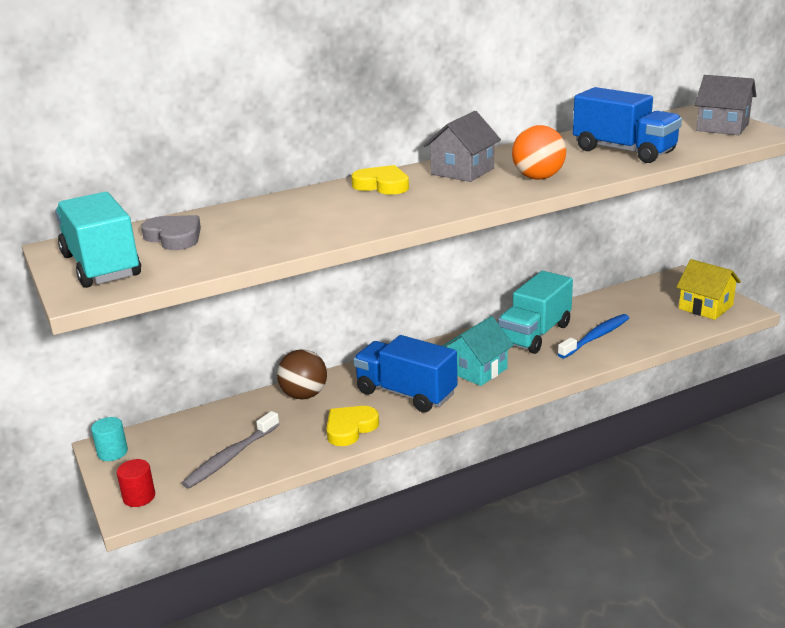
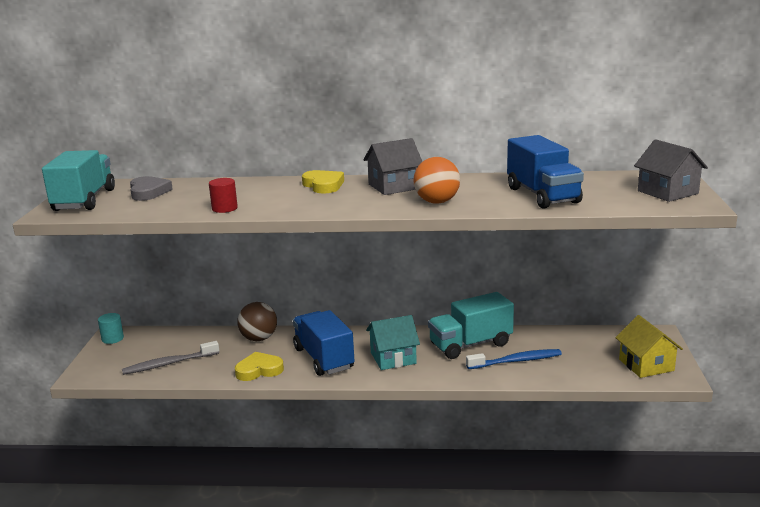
camera: 30 degrees right, 5 degrees down
(139, 497) = (94, 370): red cylinder -> red cylinder (224, 208)

